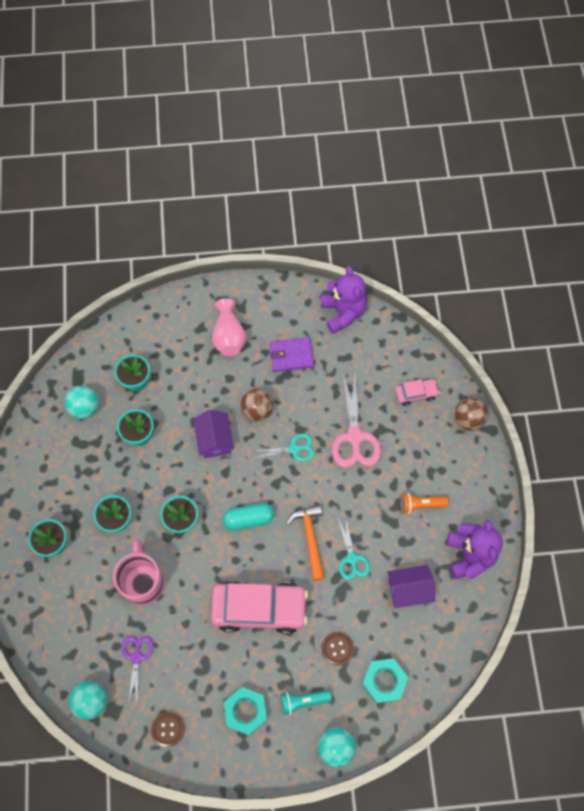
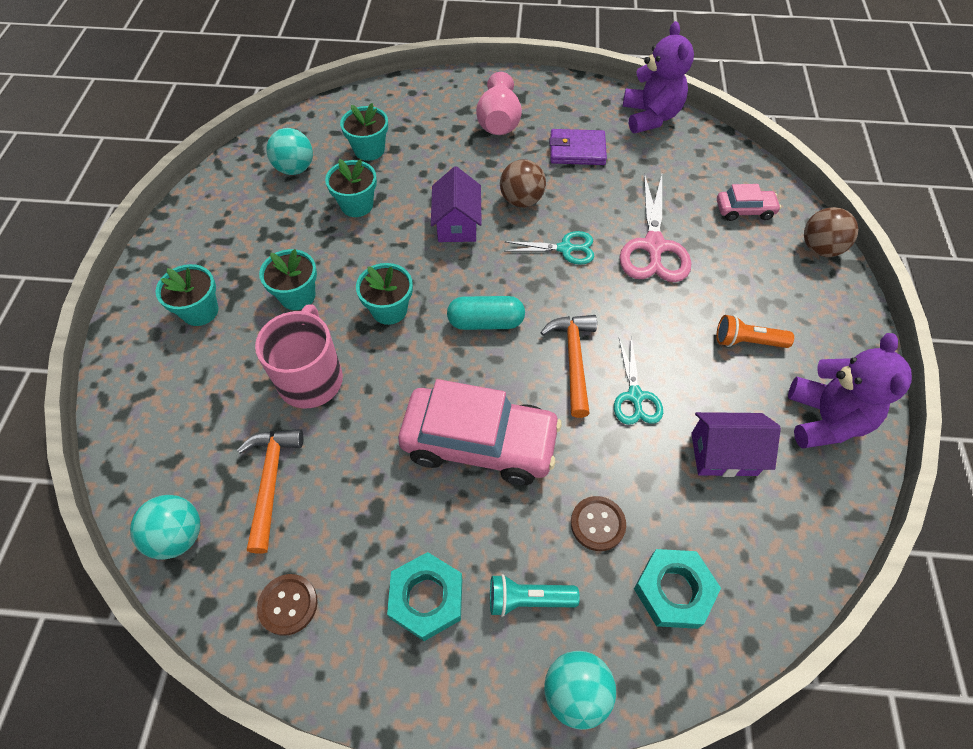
camera: 10 degrees right, 10 degrees down
(137, 657) = (271, 482): purple scissors -> orange hammer

